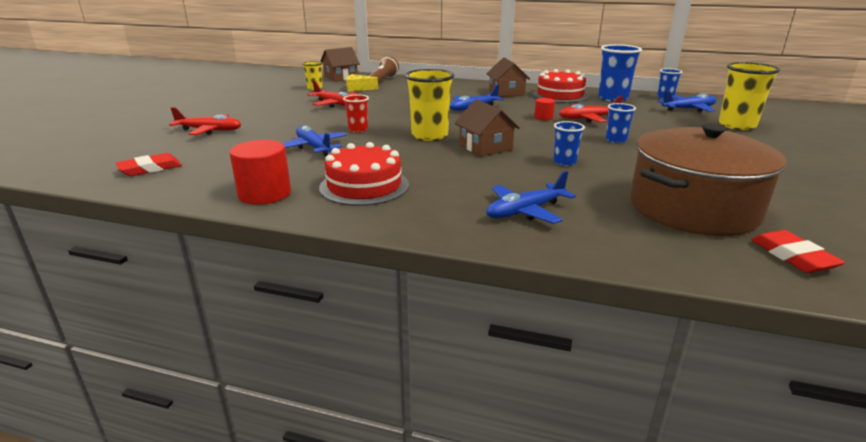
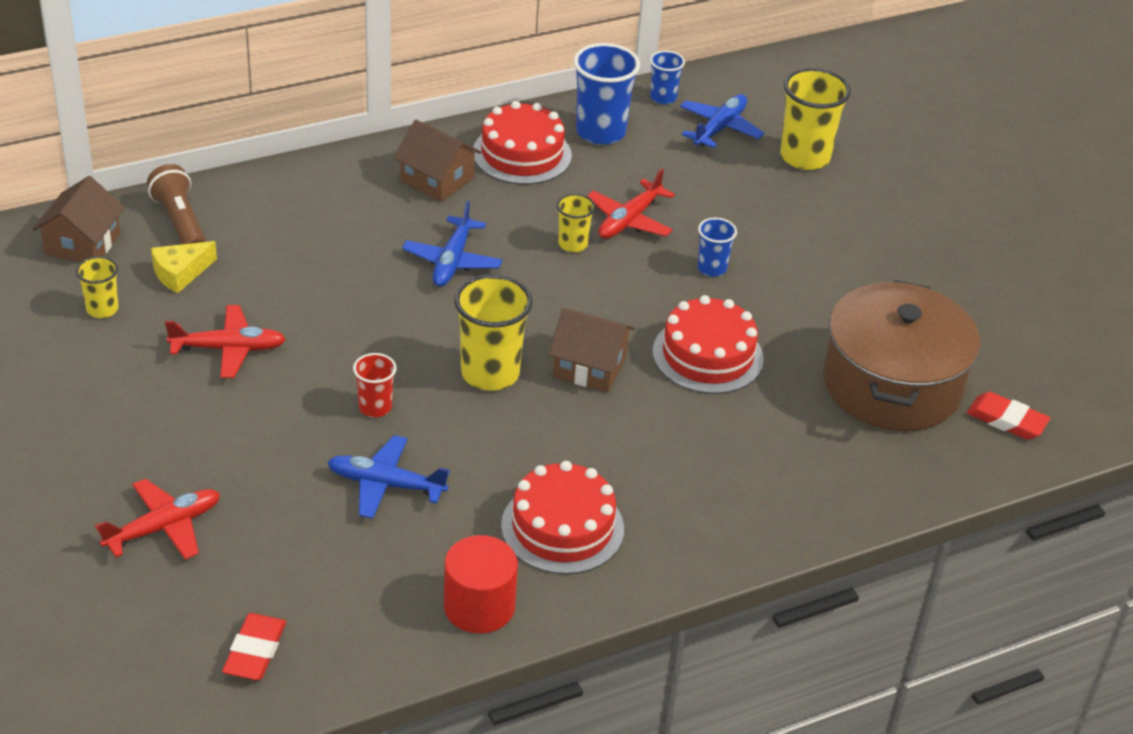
camera: 45 degrees left, 15 degrees up
(525, 211) = (764, 476): blue plane -> none
(543, 117) = (572, 244): red cylinder -> yellow cup
(564, 162) = (707, 355): blue cup -> red cake

